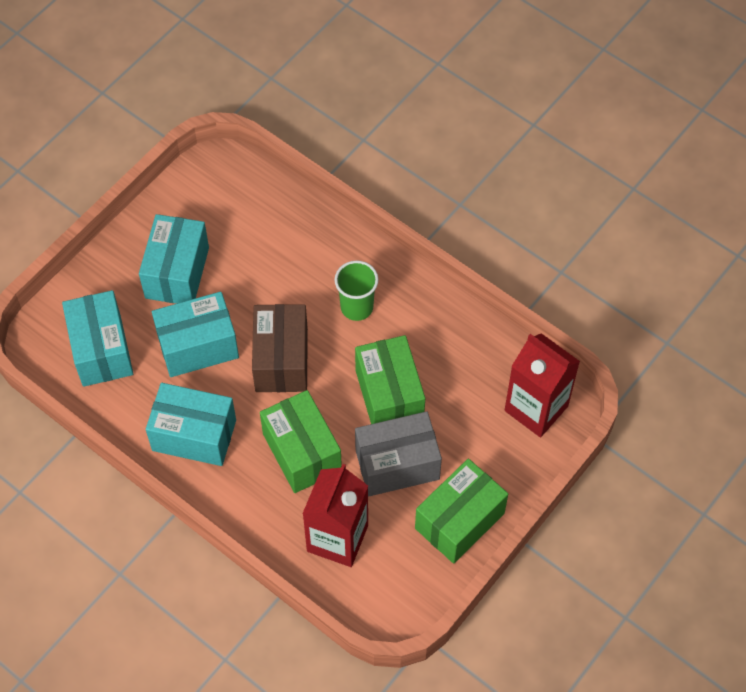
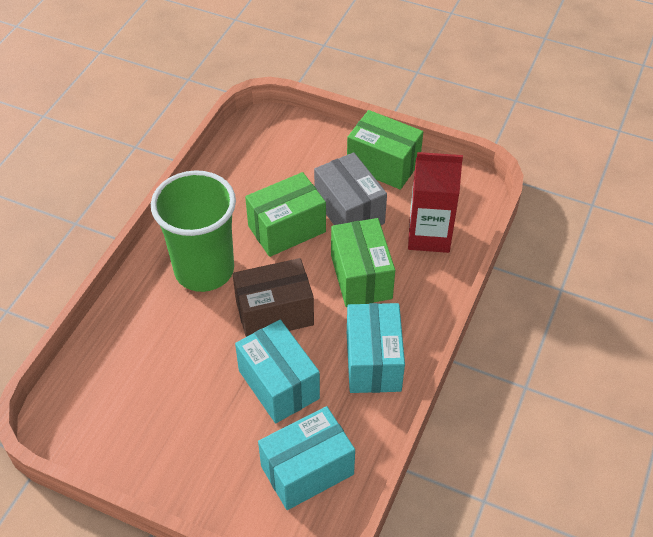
camera: 105 degrees left, 10 degrees down
(177, 272) = (198, 427): turquoise box -> none
(301, 452) = (361, 277): green box -> green box turned 60 degrees counterclockwise
(357, 307) = (204, 270): green cup -> green cup, size x1.94
(536, 408) = (270, 137): red carton -> none

